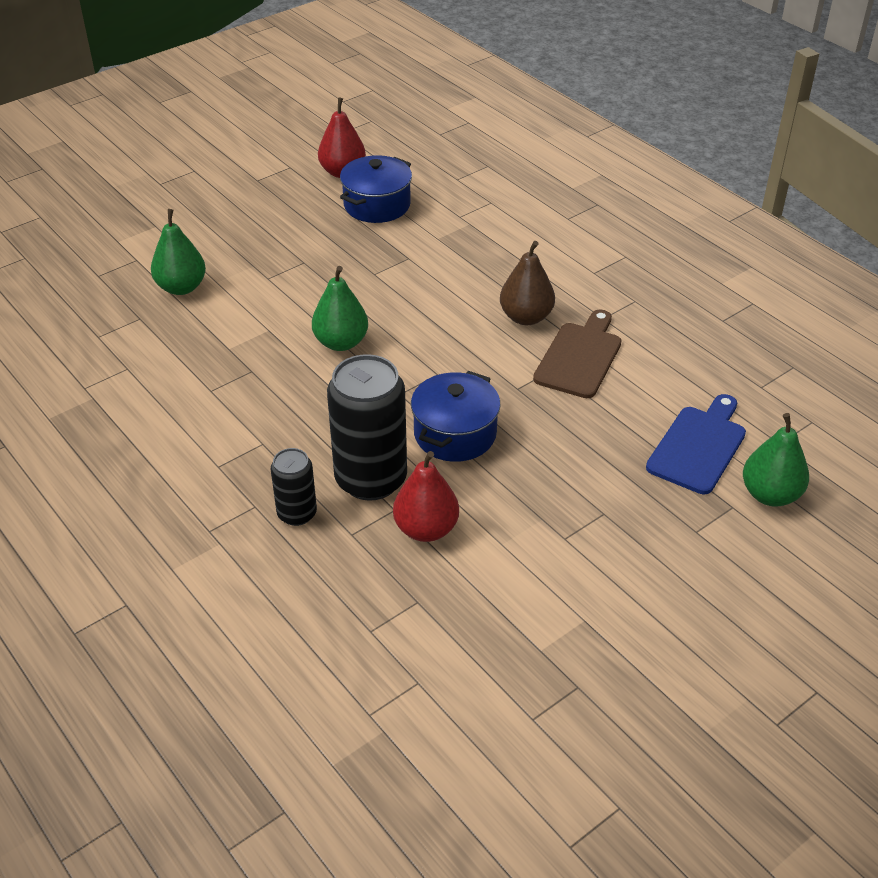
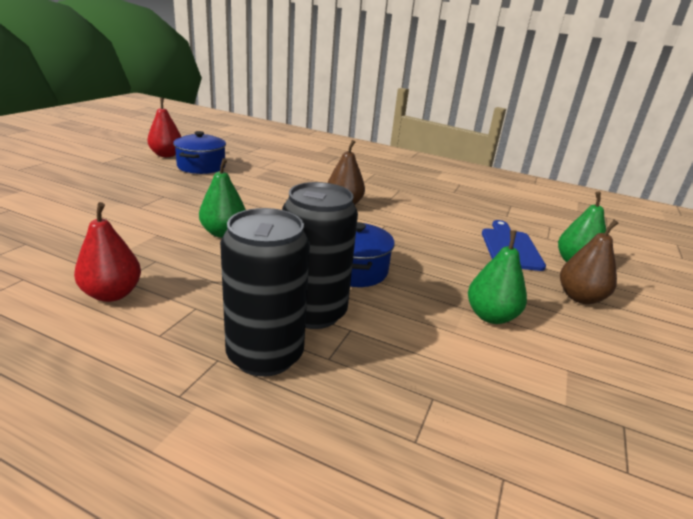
camera: 30 degrees left, 15 degrees down
(181, 287) = (62, 220): green pear -> green pear (491, 316)
(297, 514) = (265, 355): black can -> black can, size x1.86
(426, 529) = (388, 337): red pear -> red pear (112, 294)
(580, 357) = (395, 217): brown cutting board -> none
(708, 545) = (580, 297): none -> brown pear

